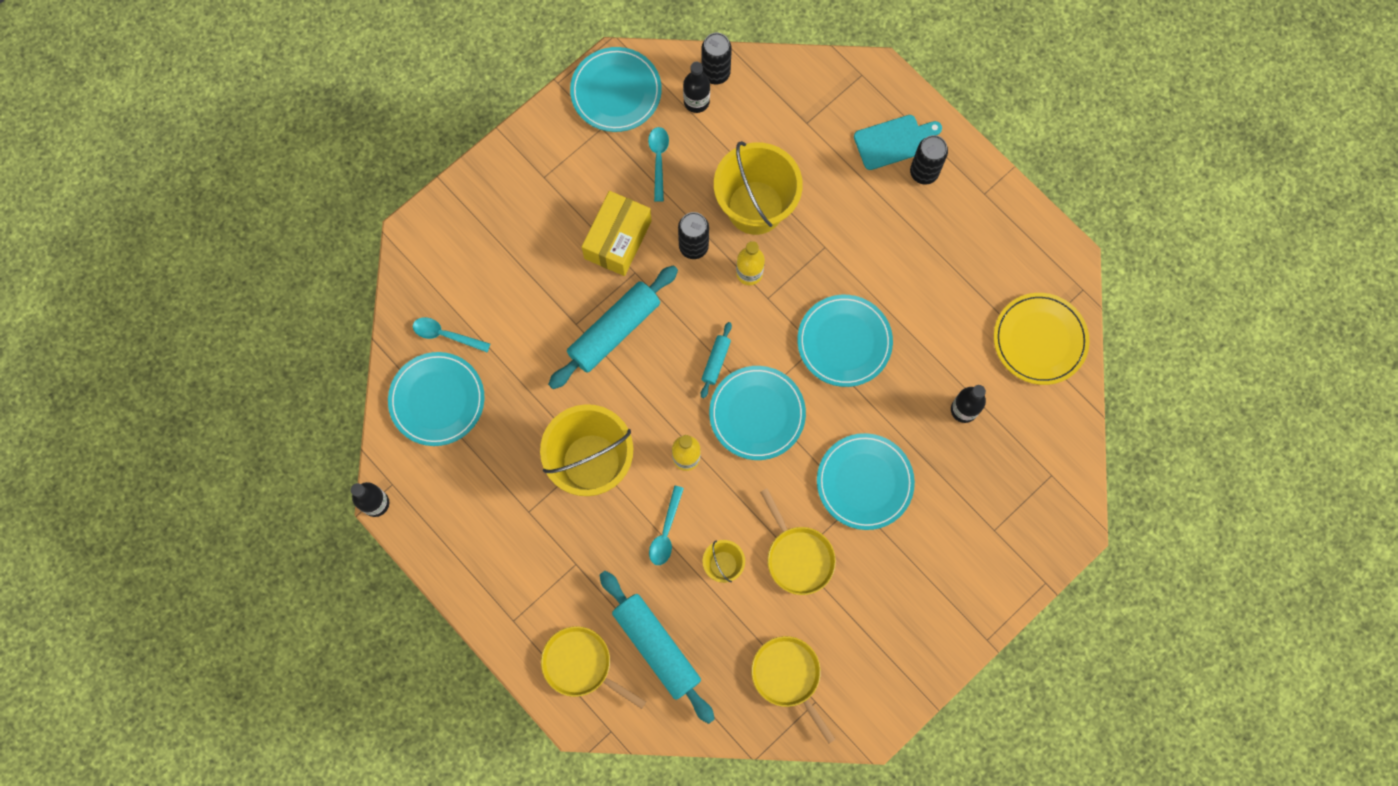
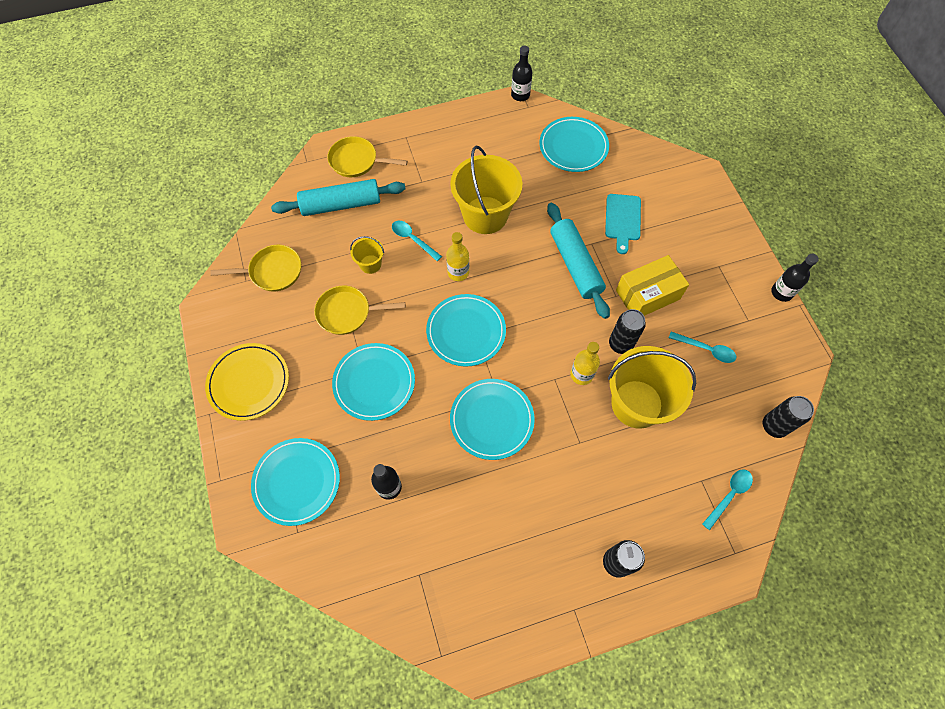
camera: 115 degrees right, 10 degrees down
(446, 335) = (618, 166): turquoise spoon -> turquoise spoon (729, 495)
(581, 664) = (357, 161): yellow pan -> yellow pan turned 135 degrees counterclockwise
(616, 91) = (779, 343): turquoise plate -> turquoise plate (297, 482)
(618, 239) = (647, 295): yellow box -> yellow box turned 75 degrees counterclockwise
(696, 101) = (751, 399): black bottle -> black bottle (781, 292)
(716, 361) = (520, 321): turquoise rolling pin -> none
(893, 141) = (657, 549): turquoise cutting board -> turquoise cutting board (623, 220)
(1039, 340) = (415, 586): yellow plate -> yellow plate (249, 382)

